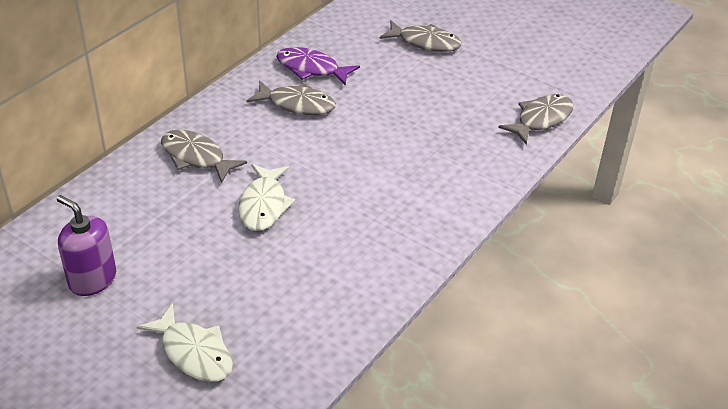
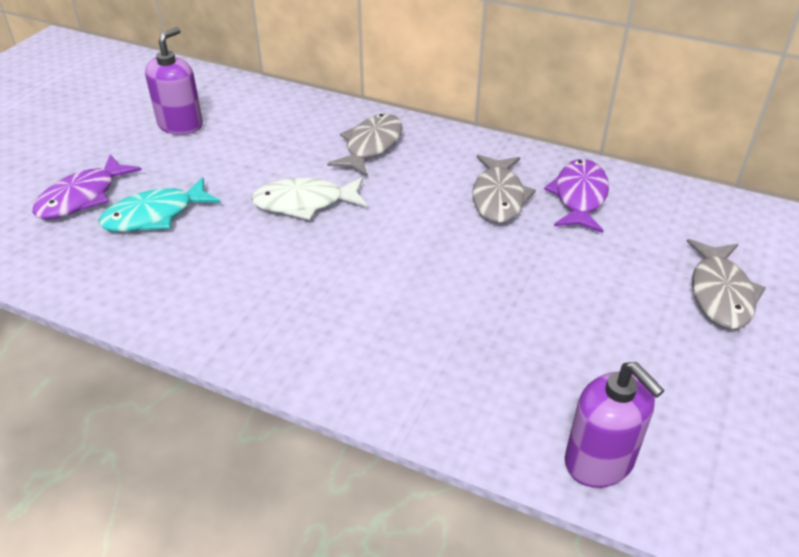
camera: 80 degrees right, 0 degrees up
(194, 353) = (82, 197): white fish -> purple fish
(245, 299) = (155, 215): none -> turquoise fish
(541, 119) = (599, 461): grey fish -> purple soap dispenser

